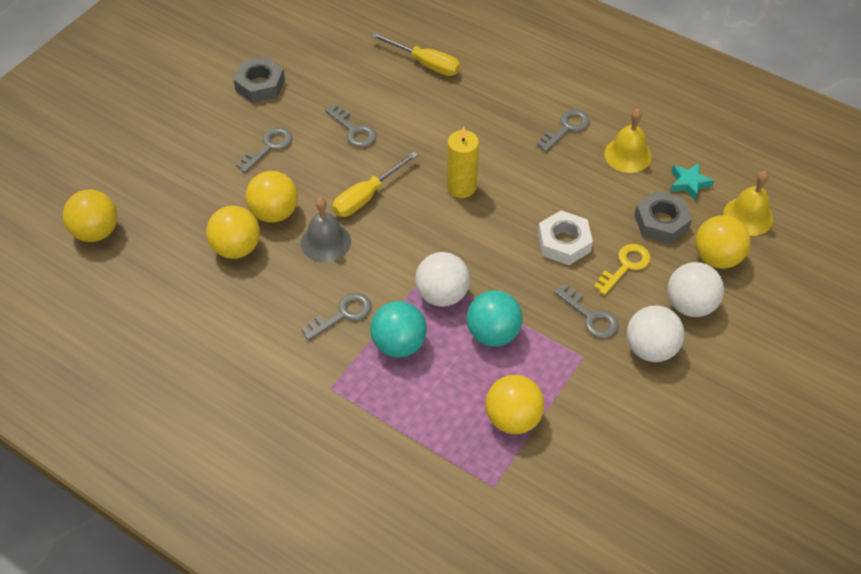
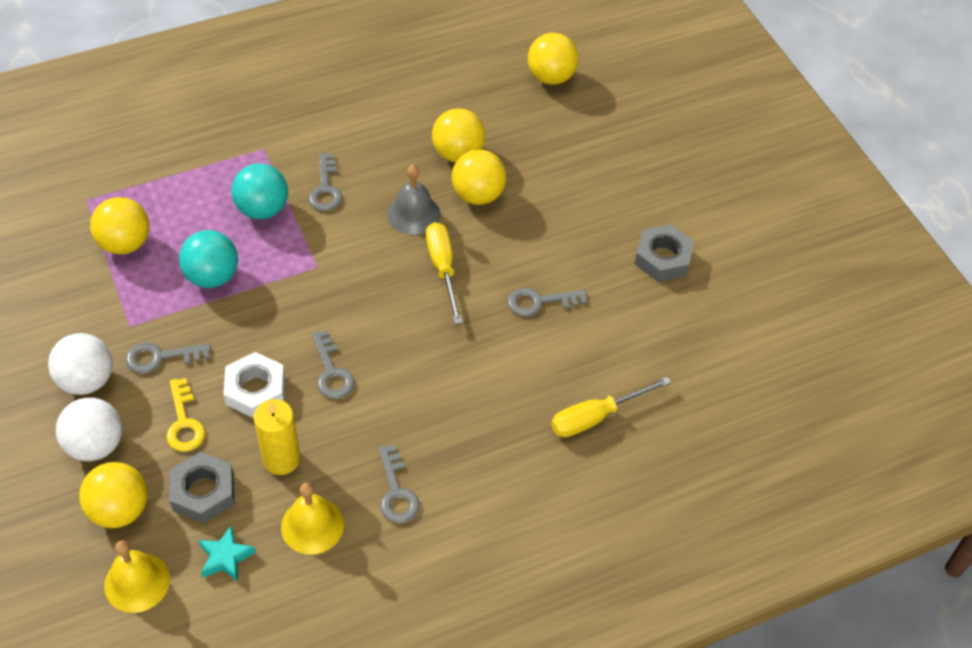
camera: 120 degrees right, 0 degrees up
(269, 147) = (566, 227): grey key -> grey key (332, 372)
(442, 295) = (284, 264): white ball -> none
(461, 187) = (393, 348): yellow candle -> yellow candle (281, 459)

